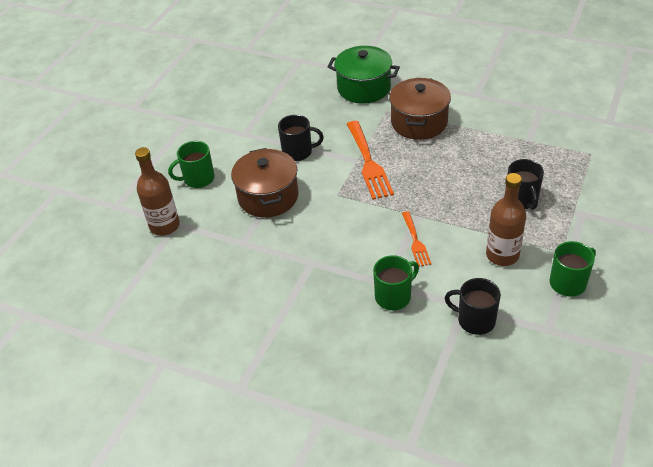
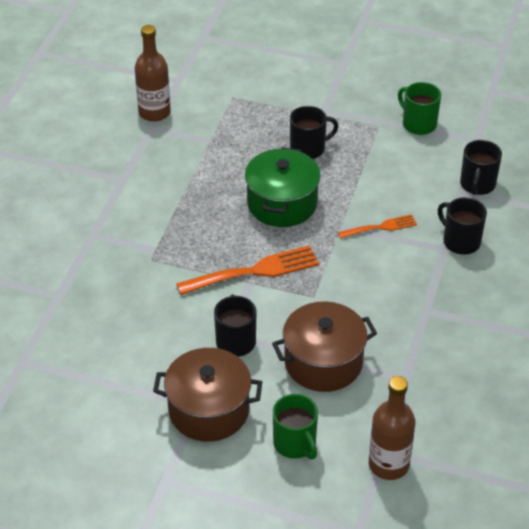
camera: 100 degrees left, 0 degrees up
(364, 88) = (99, 284): green pot -> green pot (282, 203)
(394, 296) = (460, 241): green mug -> black mug
(419, 122) = (176, 228): brown pot -> brown pot (209, 410)
(502, 255) = (390, 165): brown bottle -> brown bottle (154, 112)

